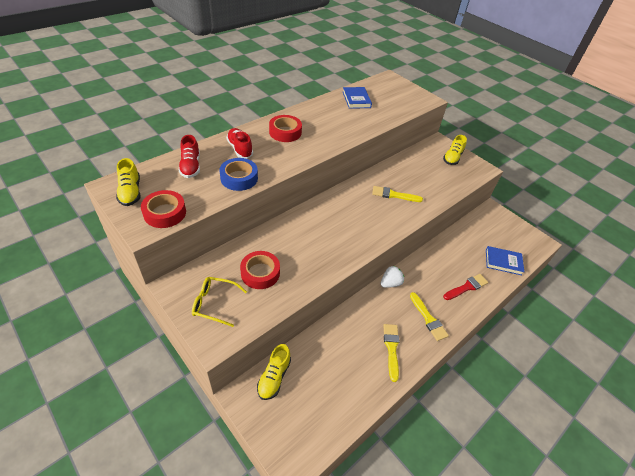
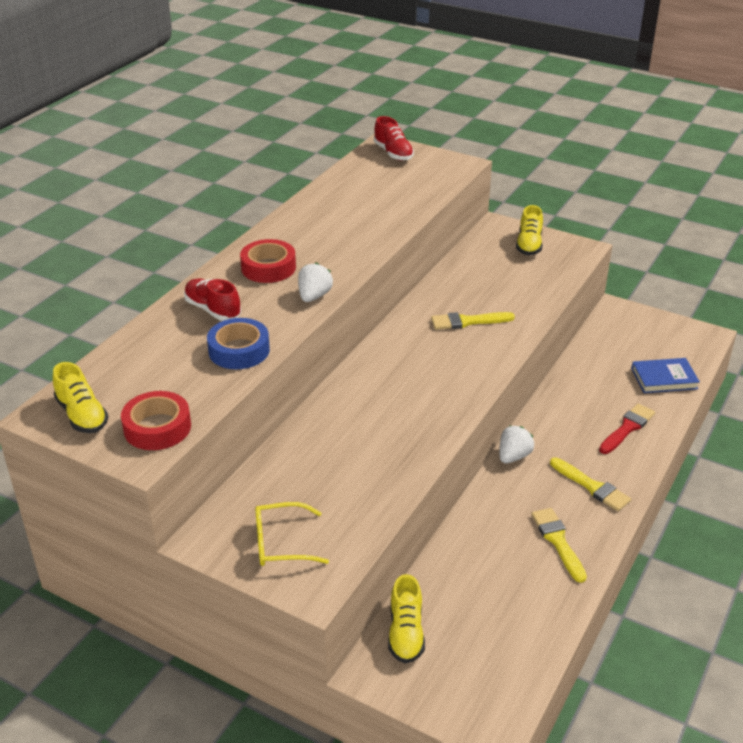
camera: 15 degrees left, 10 degrees down
(191, 166) = (152, 354): red shoe -> red shoe (393, 153)
(260, 273) = (326, 484): red tape -> none
(300, 157) = (314, 296): none -> white strawberry
(356, 100) = (350, 191): blue book -> none

